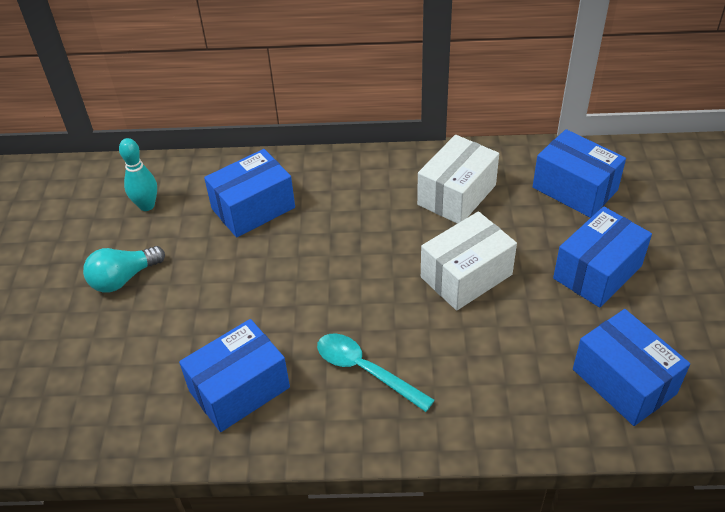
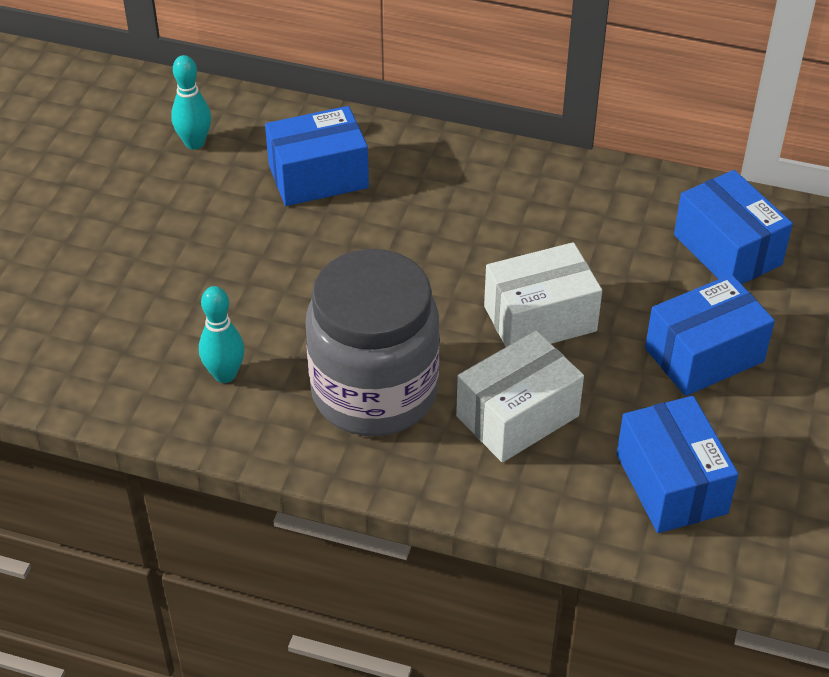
camera: 15 degrees right, 0 degrees up
(123, 278) = (139, 221): turquoise light bulb -> none
(239, 389) = (225, 374): blue box -> turquoise bowling pin
(365, 370) = (374, 392): turquoise spoon -> grey jar
(456, 195) = (573, 221): white box -> white box (517, 416)

